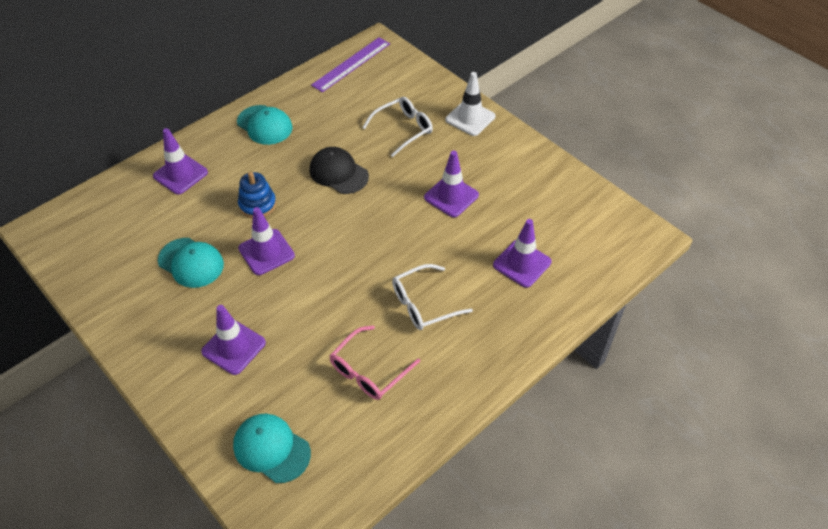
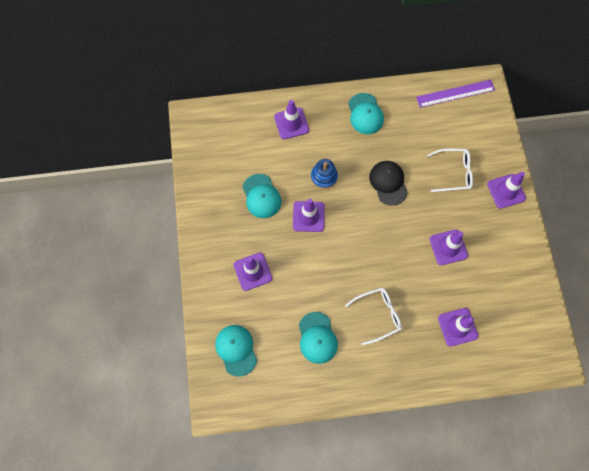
camera: 35 degrees right, 20 degrees up
(369, 370) = (317, 338): pink glasses -> turquoise cap
(424, 304) = (377, 315): white glasses -> white glasses turned 150 degrees clockwise
(470, 118) = (506, 191): white traffic cone -> purple traffic cone

